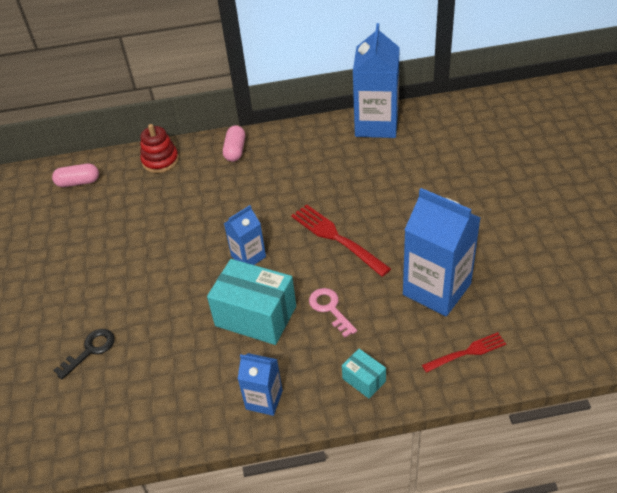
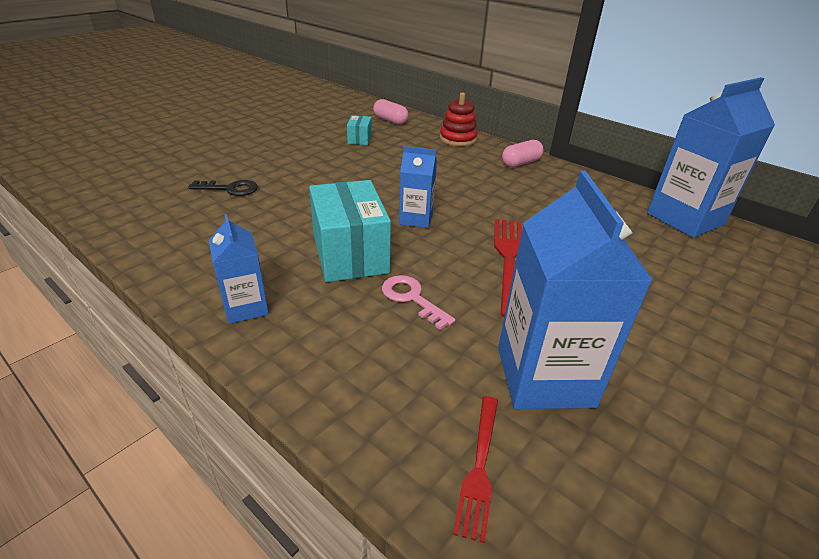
camera: 45 degrees right, 10 degrees down
(330, 309) = (412, 298): pink key -> pink key turned 60 degrees counterclockwise
(364, 380) = (336, 375): turquoise box -> turquoise box (359, 139)
(467, 352) = (479, 467): red fork -> red fork turned 75 degrees clockwise

